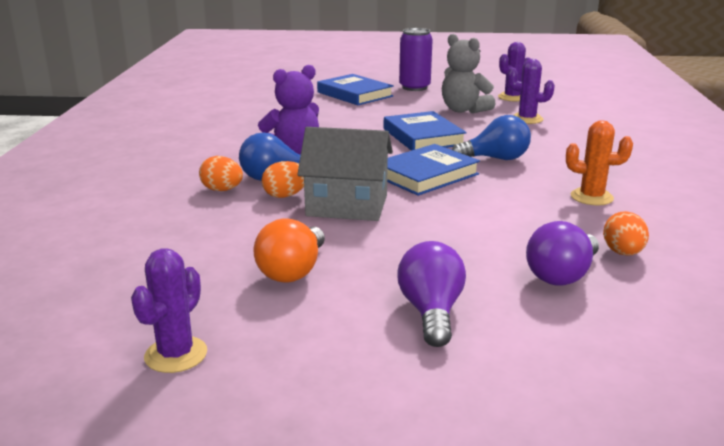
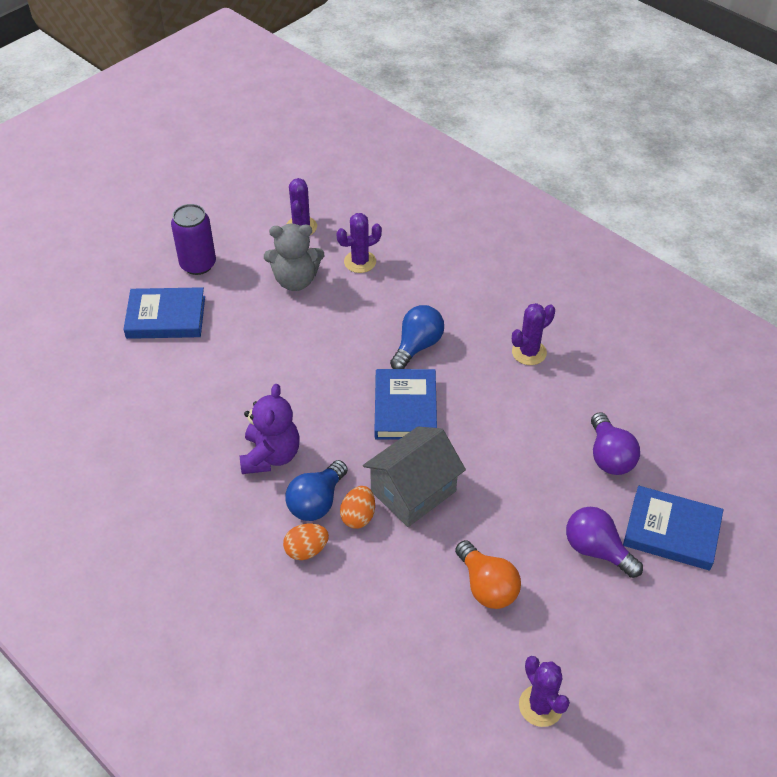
camera: 50 degrees left, 25 degrees up
(423, 137) = (327, 352): blue book -> blue book (671, 531)
(591, 197) = (529, 352): orange cactus -> purple cactus
(622, 253) = (610, 405): orange egg -> none

